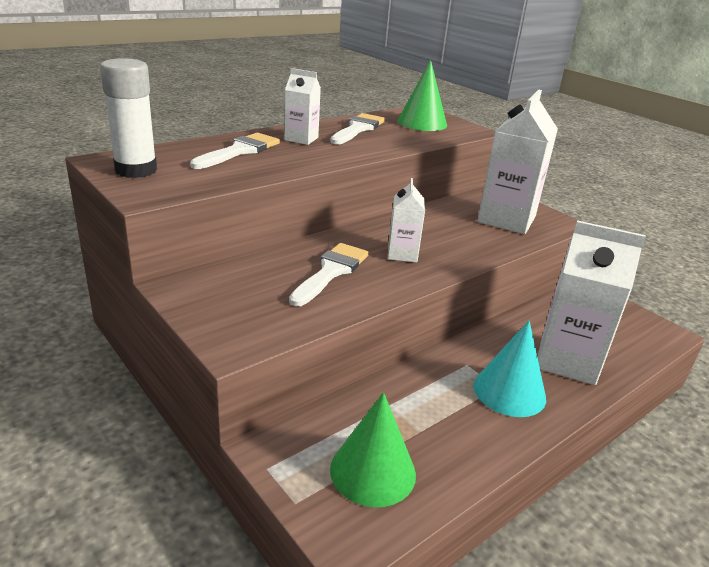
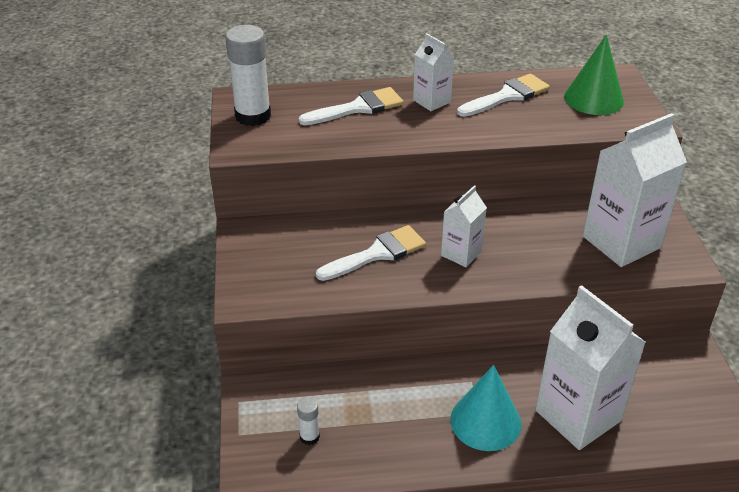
camera: 35 degrees right, 10 degrees up
(373, 471) = (309, 437): green cone -> white glue stick

